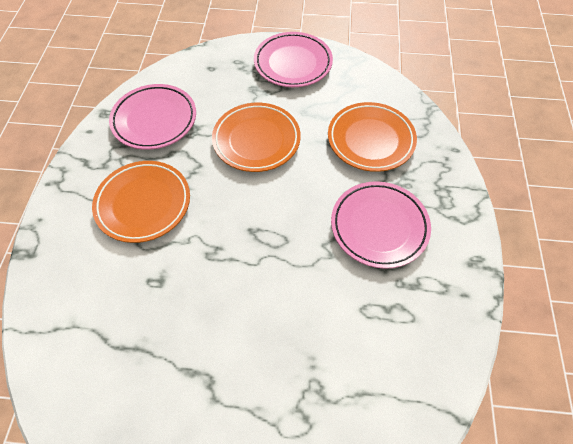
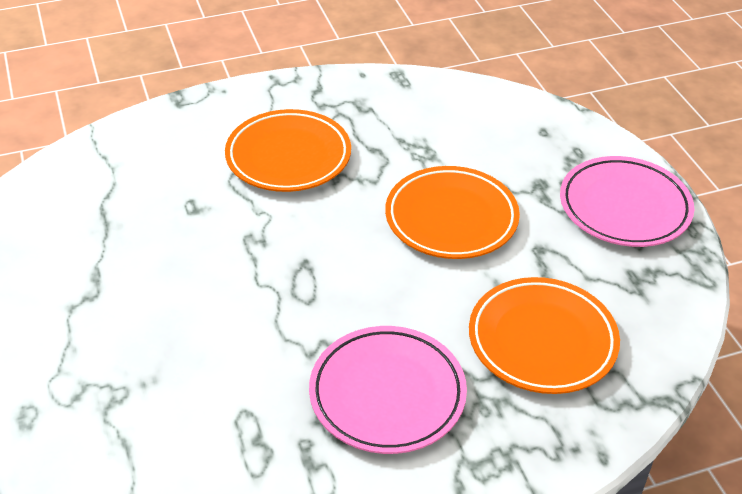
camera: 65 degrees right, 15 degrees down
(154, 120) = (416, 117): pink plate -> none

